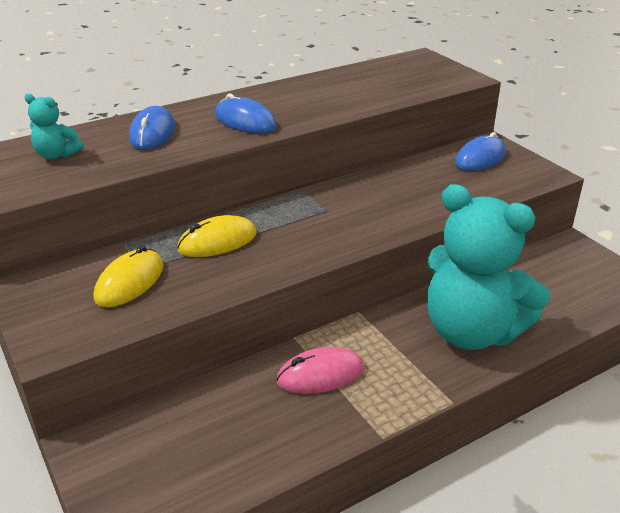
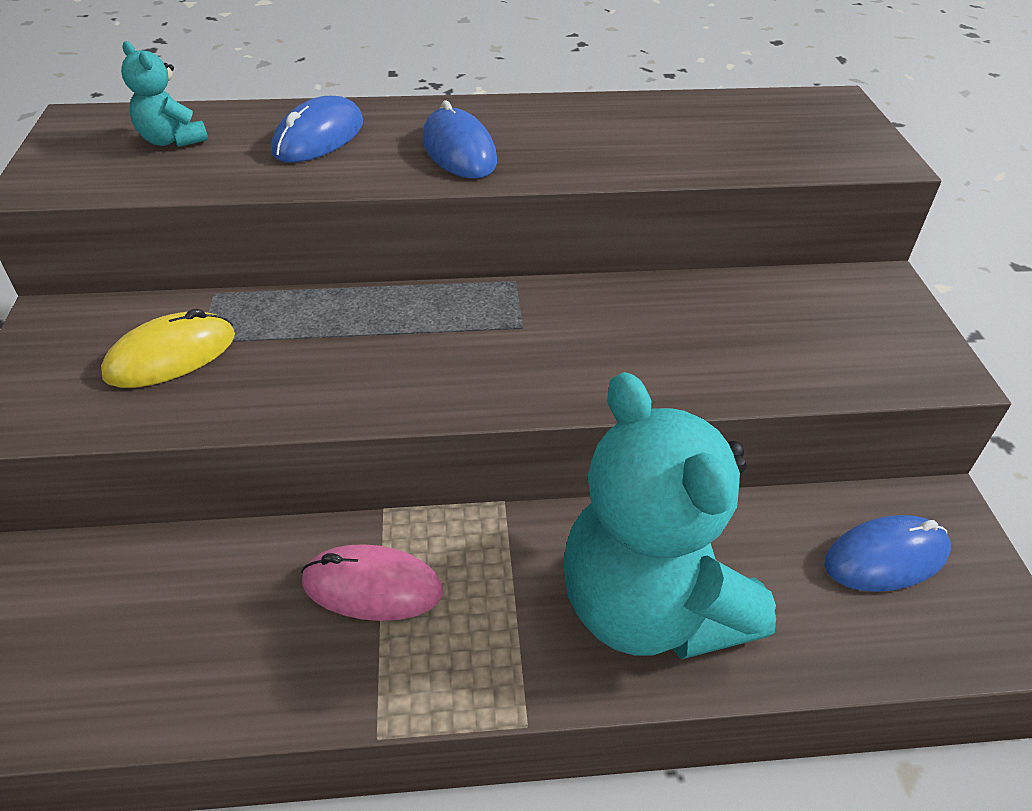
camera: 25 degrees right, 10 degrees up
(217, 241) = (331, 329): yellow mouse -> none
(480, 158) = (843, 306): blue mouse -> blue mouse (886, 557)

